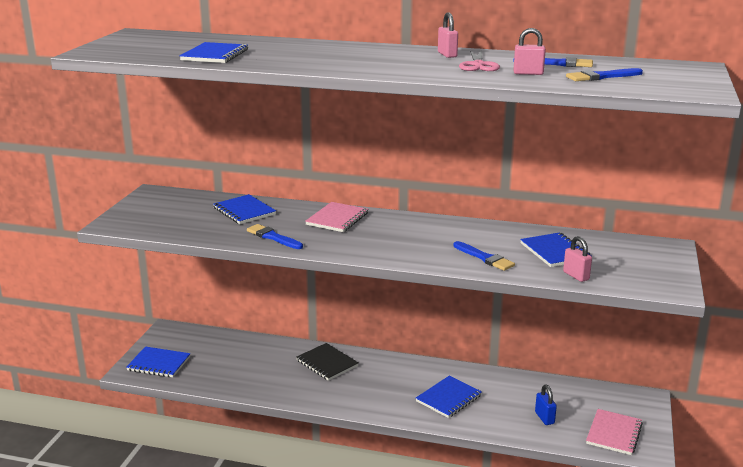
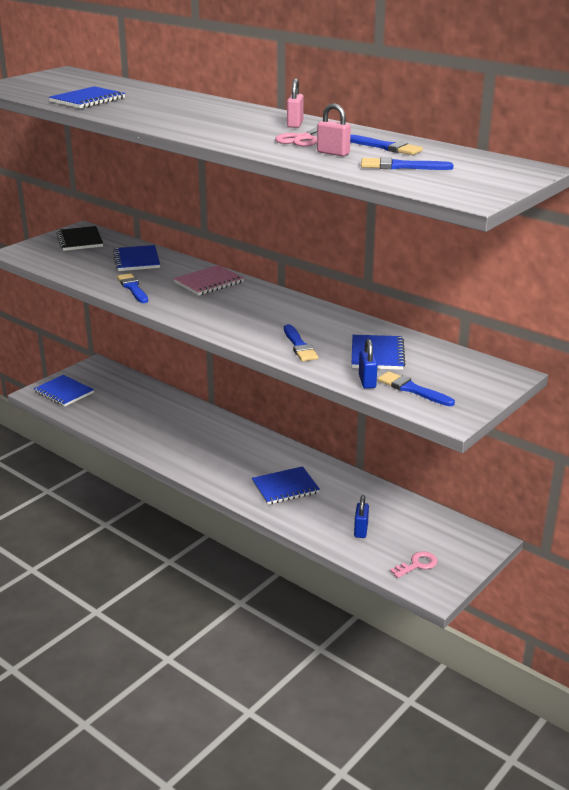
camera: 25 degrees right, 5 degrees up
(327, 363) = (204, 427): black notebook -> black notebook (79, 240)
(576, 276) = (367, 382): pink padlock -> blue padlock
(614, 433) = (417, 564): pink notebook -> pink key
(617, 274) = (412, 389): none -> blue brush

